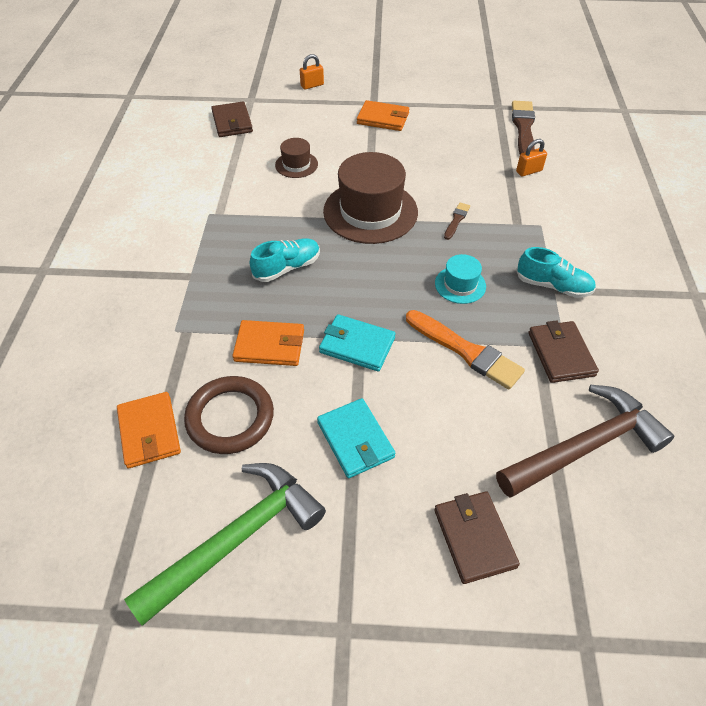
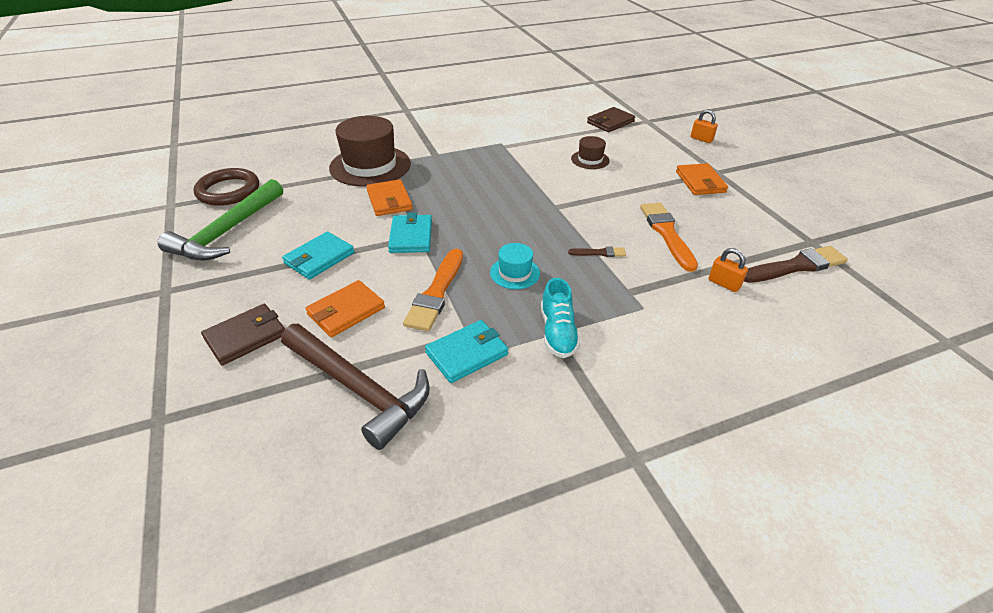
camera: 65 degrees right, 10 degrees down
(149, 432) = (297, 180): orange wallet -> orange wallet (346, 311)
(230, 417) = (319, 203): brown ring -> brown ring (228, 191)
(237, 538) = (227, 232): green hammer -> green hammer turned 90 degrees clockwise
(287, 268) = (470, 186): turquoise shoe -> none
(370, 211) = (567, 206): brown hat -> brown hat (370, 166)
(449, 170) = (667, 233): none -> orange brush
(560, 354) = (467, 353): brown wallet -> turquoise wallet

